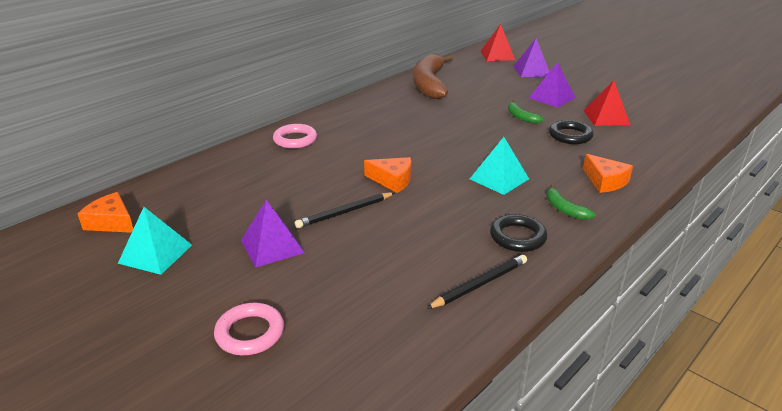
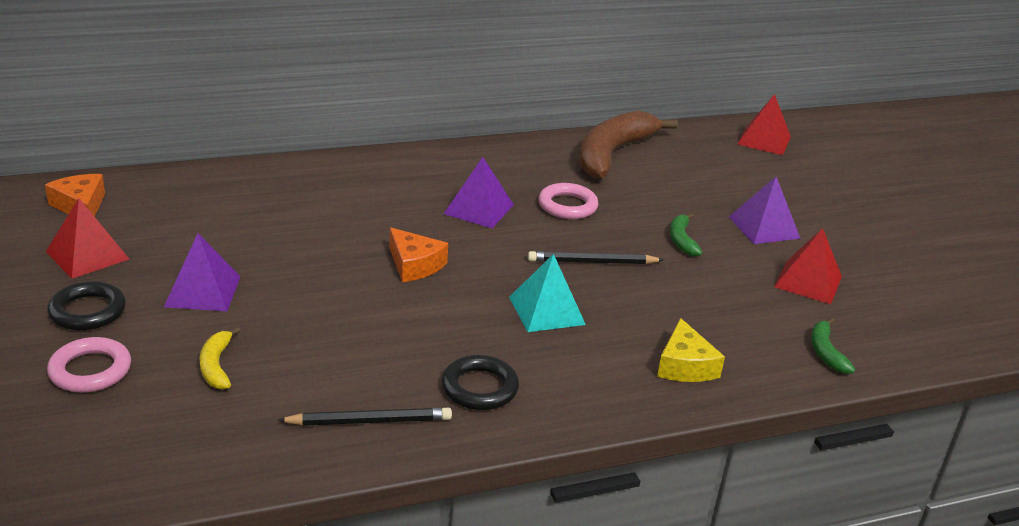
camera: 25 degrees right, 0 degrees up
(155, 254) = (87, 255): turquoise pyramid -> red pyramid
(295, 139) = (360, 175): pink ring -> pink ring (567, 206)
(339, 291) = (216, 366): none -> yellow banana
(345, 212) = (318, 283): black pencil -> black pencil (592, 262)
(531, 71) = (786, 179): purple pyramid -> purple pyramid (478, 209)
(564, 209) = (582, 378): green banana -> green banana (826, 352)
(570, 136) = (718, 289): black ring -> black ring (87, 311)
(605, 181) = (685, 365): orange cheese -> yellow cheese

